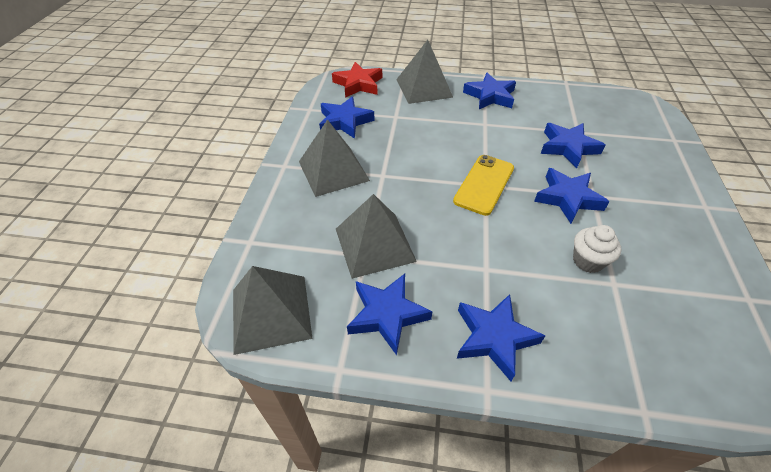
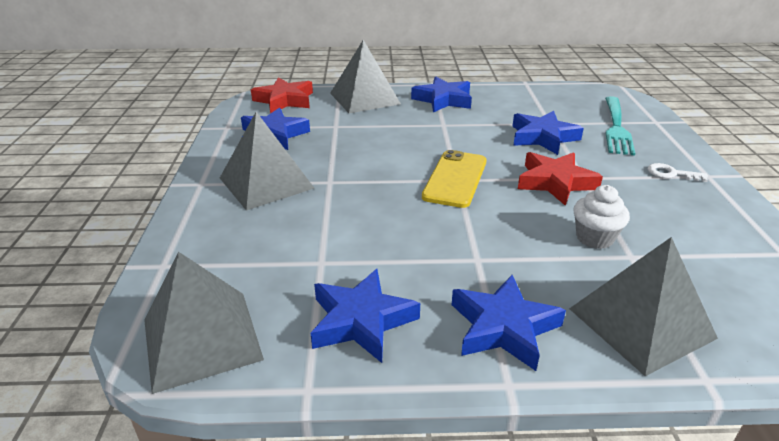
camera: 10 degrees left, 15 degrees down
(375, 244) = (332, 250): grey pyramid -> grey pyramid (641, 323)
(568, 198) = (555, 182): blue star -> red star
(636, 142) = (616, 127): none -> turquoise fork
(673, 201) = (671, 174): none -> white key

